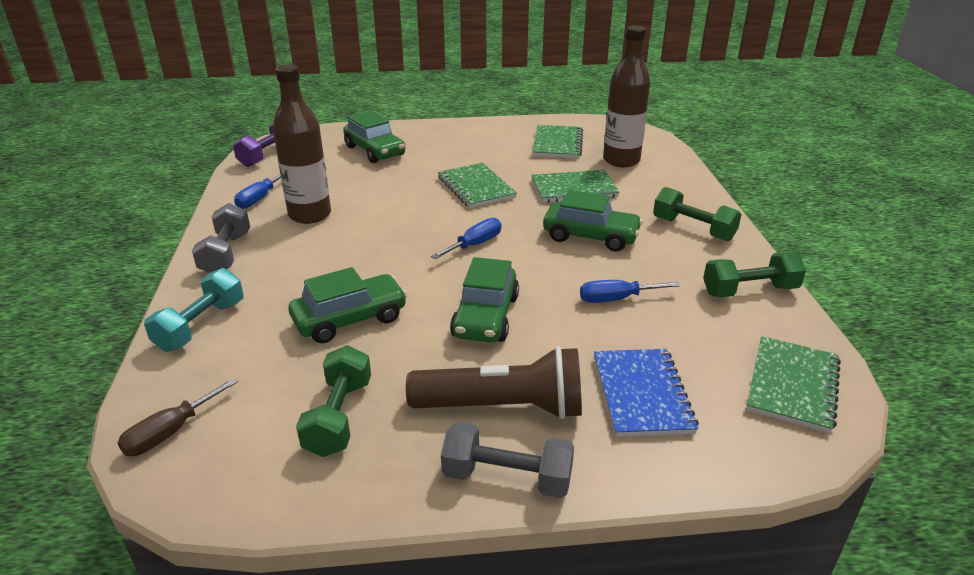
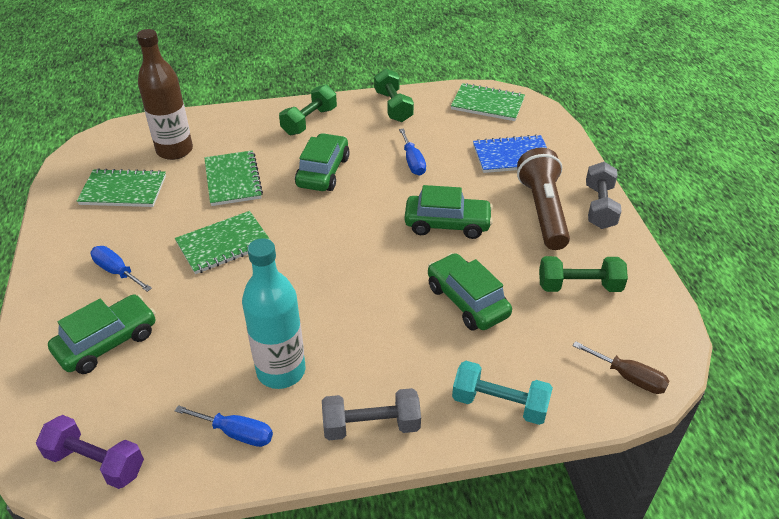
camera: 95 degrees left, 10 degrees up
(310, 215) = (281, 371): brown bottle -> turquoise bottle
(475, 244) = (340, 237): blue screwdriver -> blue screwdriver (117, 271)

